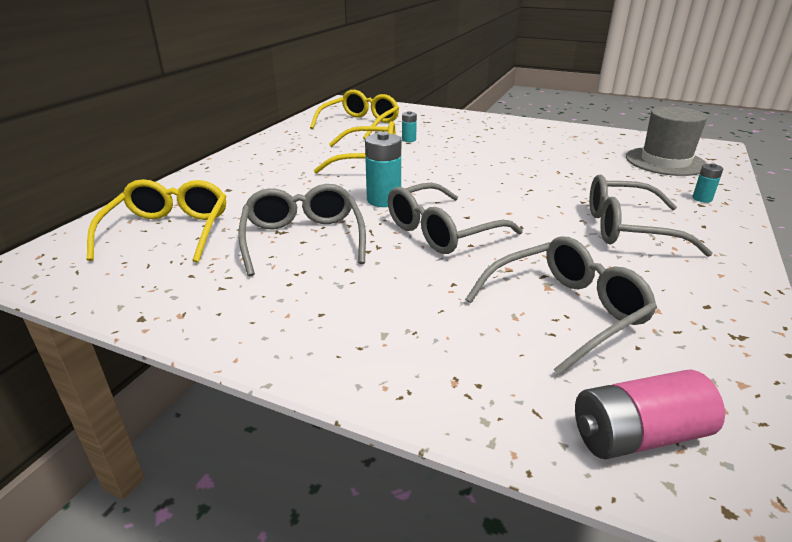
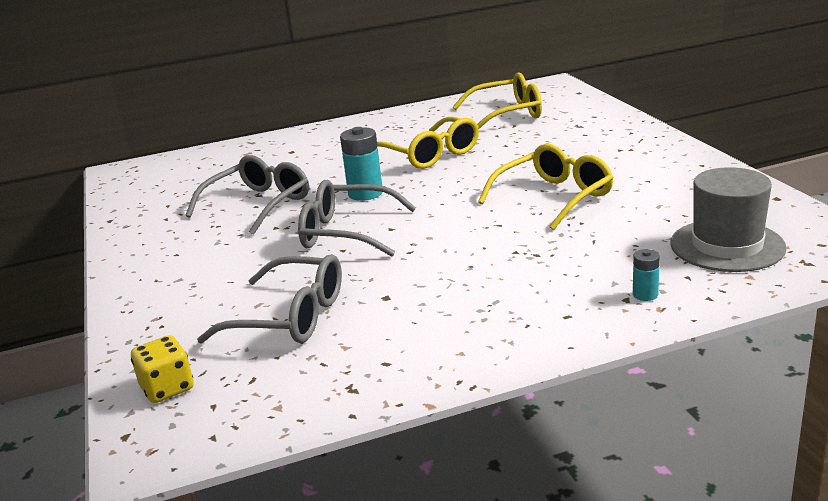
camera: 50 degrees right, 5 degrees down
(169, 231) = (207, 172): yellow glasses -> yellow glasses (554, 197)
(409, 140) = (512, 142): turquoise battery -> none
(627, 229) = (488, 288): grey glasses -> none
(638, 435) = (167, 388): pink battery -> yellow dice

